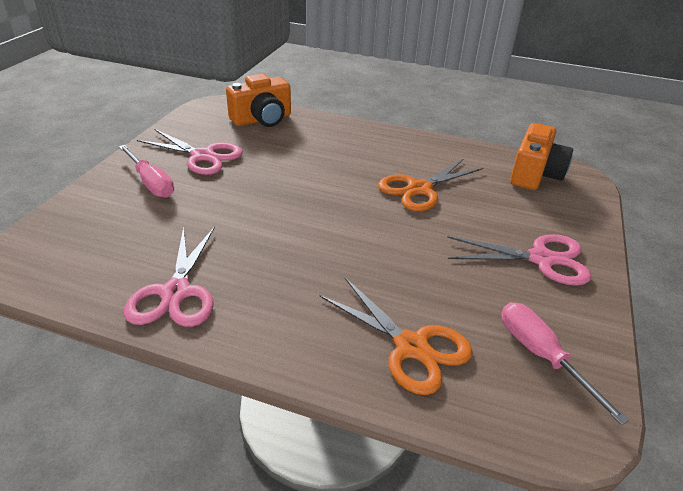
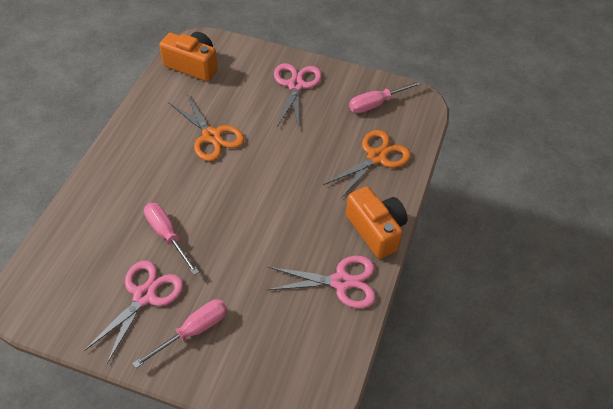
camera: 90 degrees left, 15 degrees up
(262, 119) = (68, 252): orange camera -> orange camera (376, 230)
(273, 165) = (167, 236): none -> pink screwdriver

